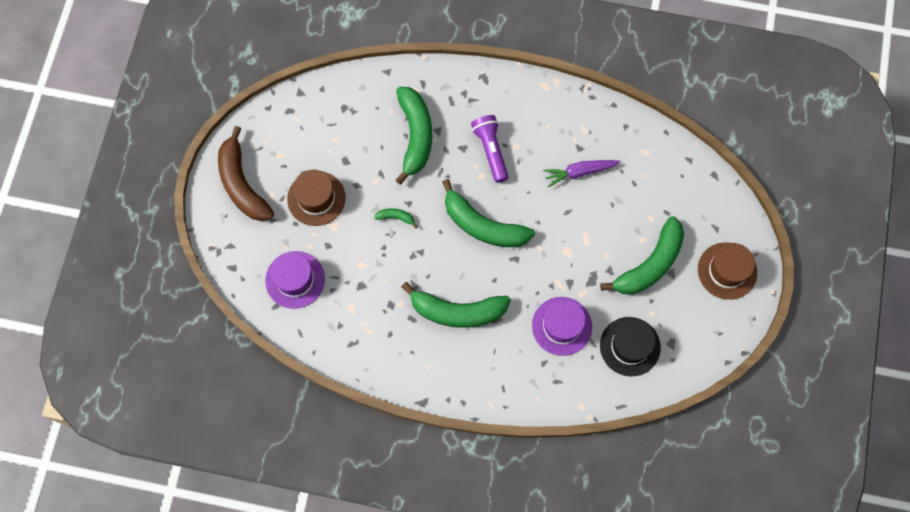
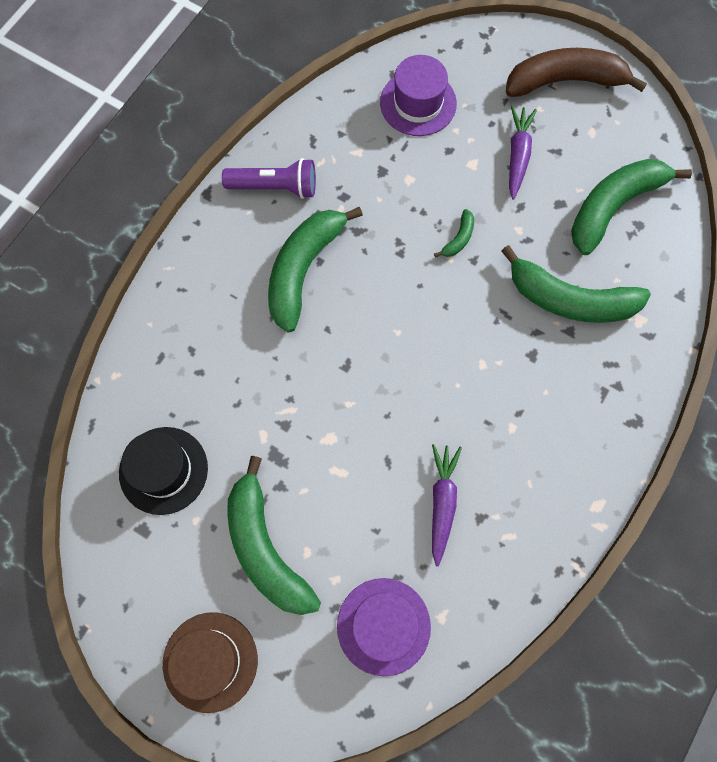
camera: 110 degrees right, 0 degrees up
(316, 198) = (518, 155): brown hat -> purple carrot
(483, 225) = (409, 341): green banana -> green banana (614, 207)
(490, 150) = (516, 390): purple flashlight -> purple flashlight (275, 187)
(561, 326) = (229, 391): purple hat -> purple hat (383, 626)

